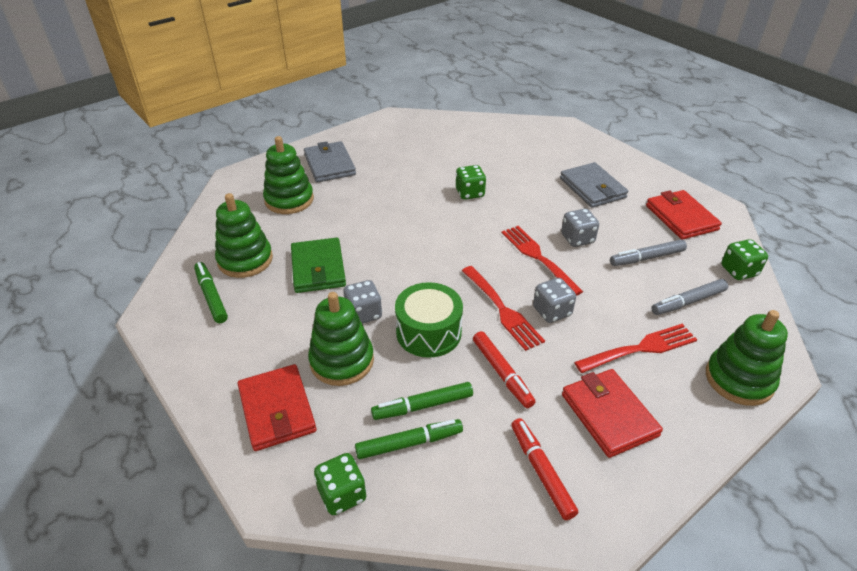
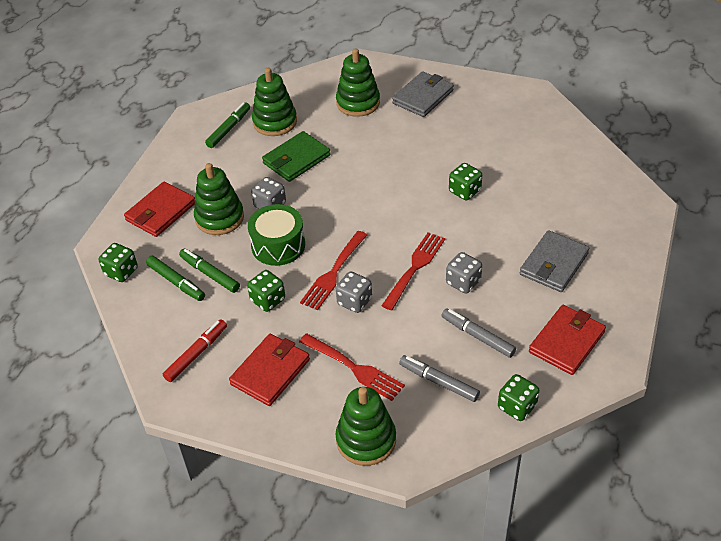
camera: 60 degrees right, 5 degrees up
(502, 373) = (268, 300): red marker -> green dice

